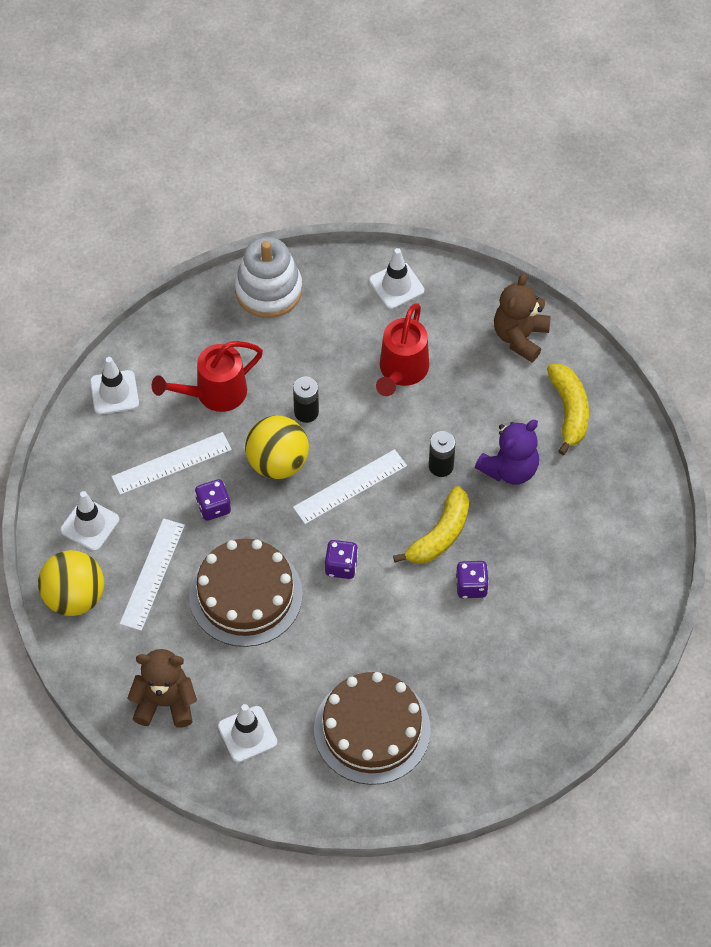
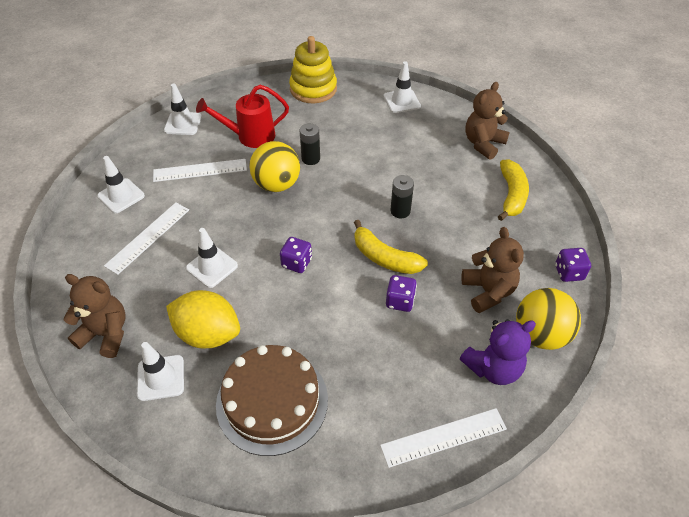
camera: 15 degrees right, 10 degrees down
(74, 597) = (81, 240): yellow ball -> yellow ball (540, 334)
(213, 507) = (216, 203): purple dice -> purple dice (569, 272)
(245, 595) = (212, 267): brown cake -> white traffic cone
(268, 290) = (313, 89): white stacking toy -> yellow stacking toy
(276, 675) = (208, 334): none -> yellow lemon
(350, 486) = (325, 210): white ruler -> white ruler (443, 437)
(401, 372) = (389, 148): red watering can -> none
(439, 535) = (384, 257): yellow banana -> yellow banana turned 75 degrees clockwise
(510, 468) = (455, 223): purple teddy bear -> purple teddy bear (493, 368)
(565, 551) = (488, 291): none -> brown teddy bear

